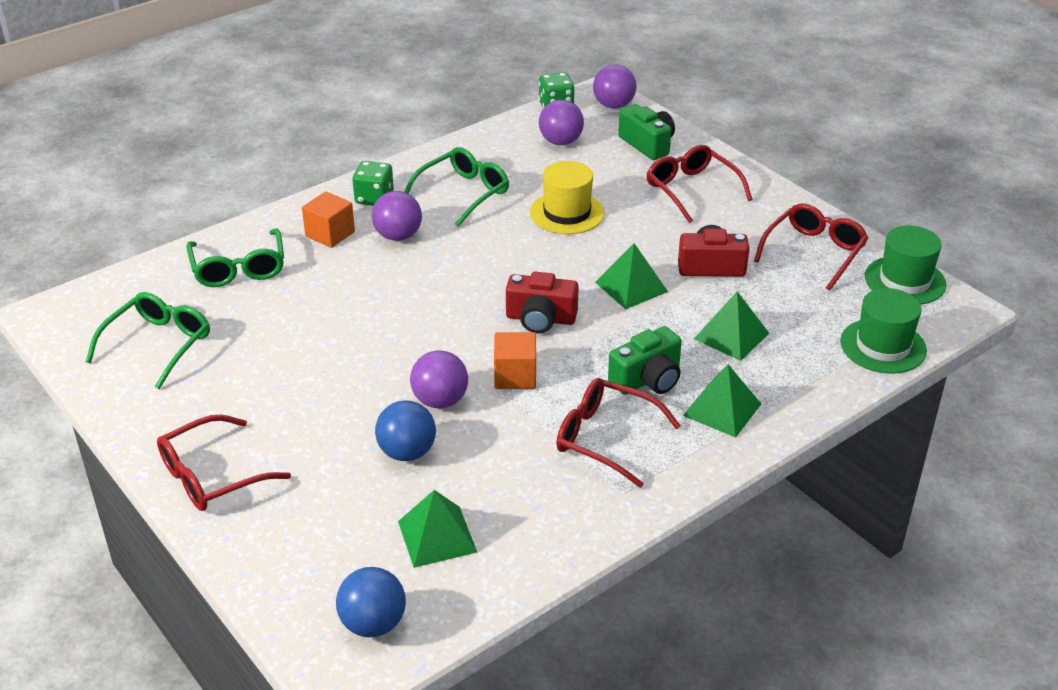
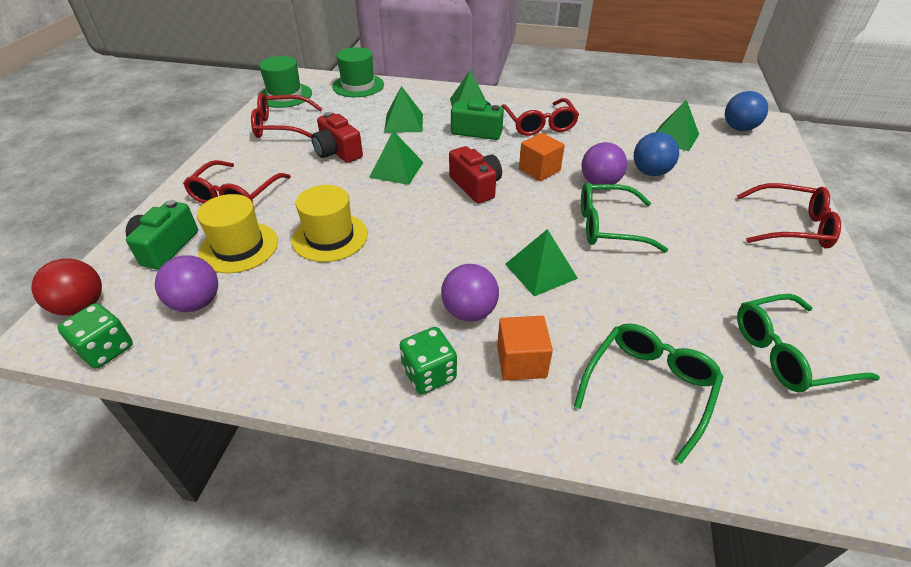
camera: 130 degrees left, 5 degrees up
(387, 289) = (540, 271): none -> green pyramid
(464, 193) = (356, 313): green glasses -> green glasses (608, 226)
(607, 172) = (239, 247): none -> yellow hat
(613, 105) = (81, 306): purple ball -> red ball

